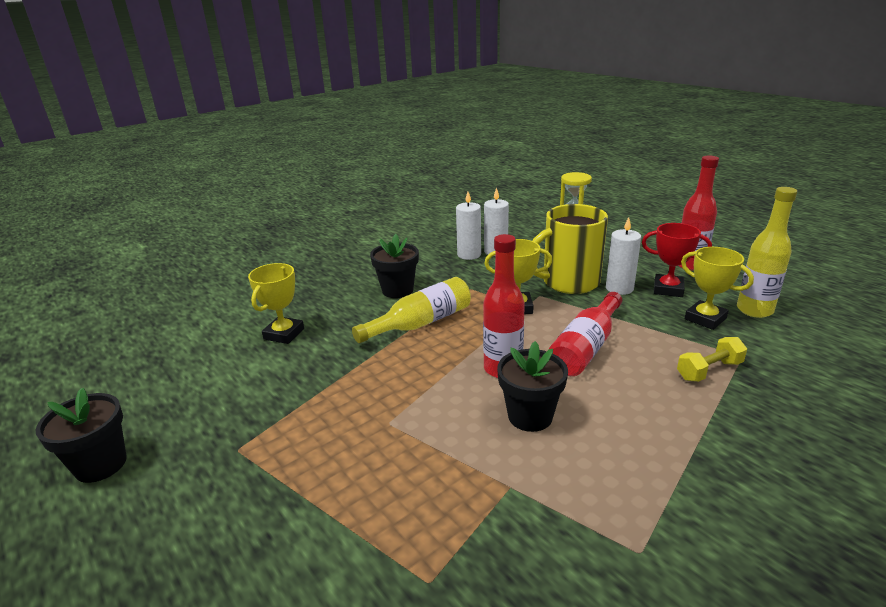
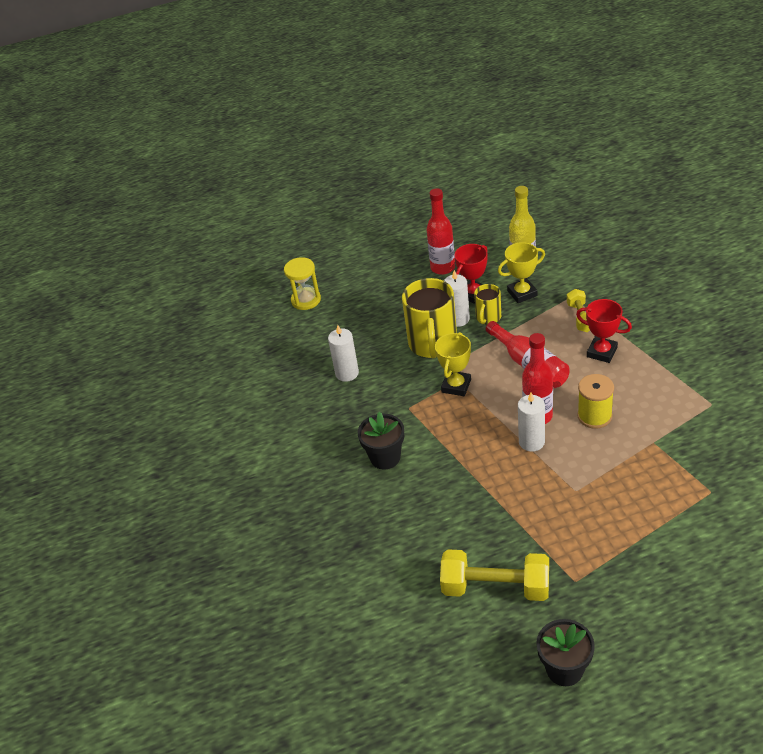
camera: 65 degrees left, 15 degrees up
(231, 388) = (495, 587): none -> yellow dumbbell
(284, 334) = (424, 548): yellow trophy -> none
(421, 323) = (452, 451): yellow bottle -> none
(469, 255) = (342, 393): white candle -> white candle (531, 442)
(530, 416) = (594, 416): black flower pot -> yellow spool
(640, 305) = (488, 317): none -> yellow mug
(658, 401) = (602, 352): none -> red trophy

